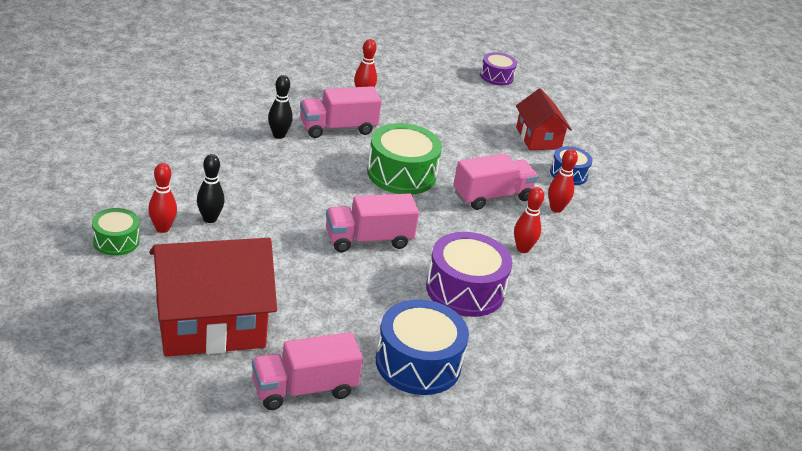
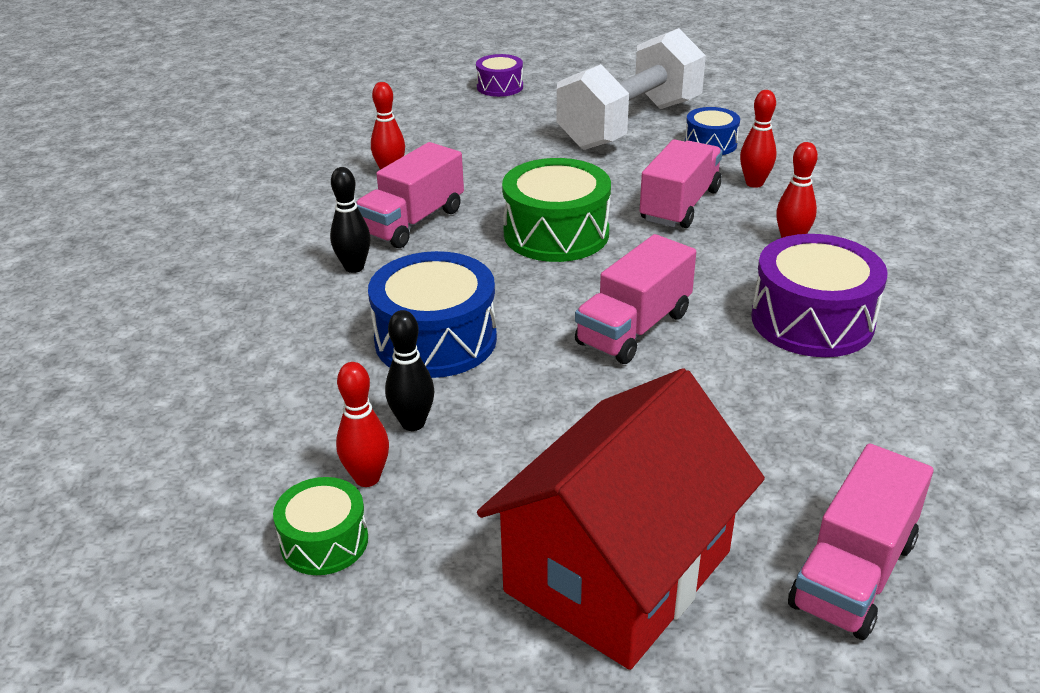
camera: 30 degrees left, 0 degrees up
(418, 363) = (905, 440): blue drum -> blue drum (435, 340)
(538, 138) = (630, 125): red house -> white dumbbell

